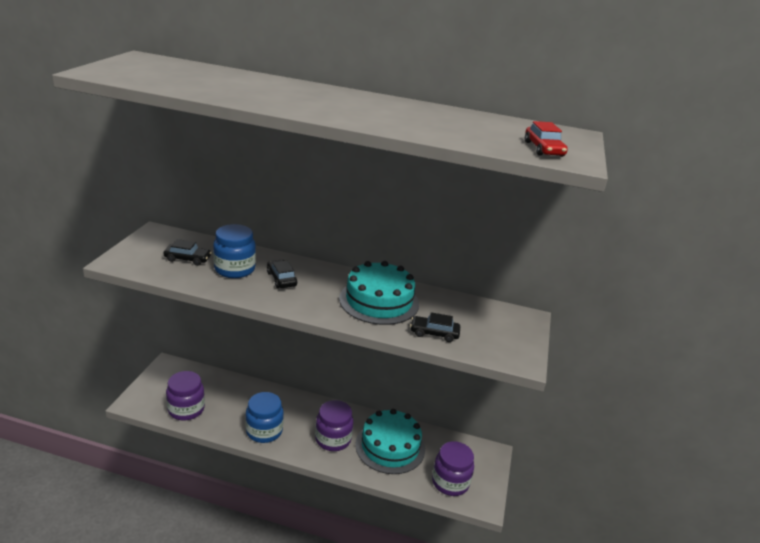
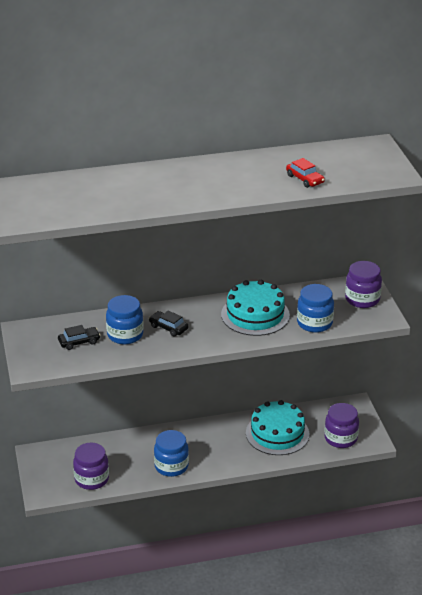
camera: 25 degrees left, 5 degrees up
(333, 439) = (230, 448): purple jar -> purple jar (362, 299)
(434, 333) = (314, 323): black car -> blue jar
(543, 149) = (372, 172): red car -> red car (305, 179)

